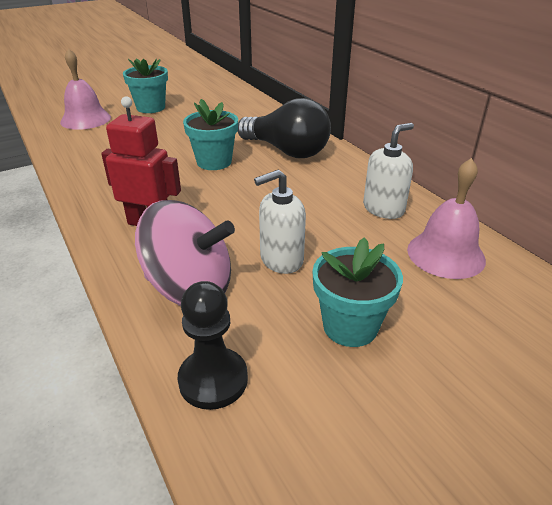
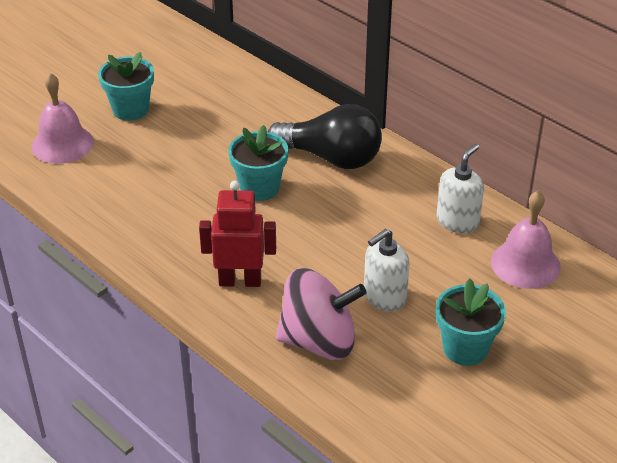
camera: 15 degrees left, 5 degrees up
(213, 380) = (379, 412): black pawn -> none

